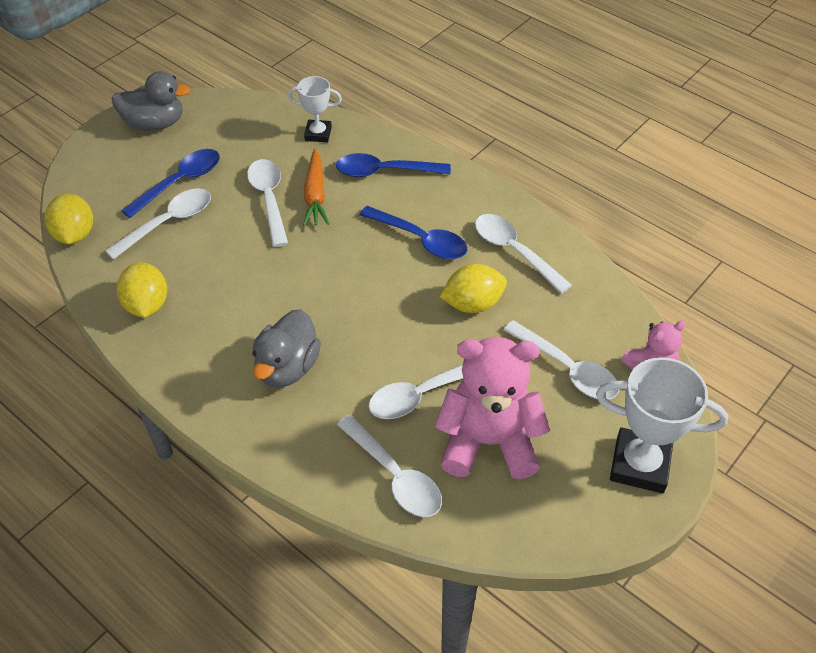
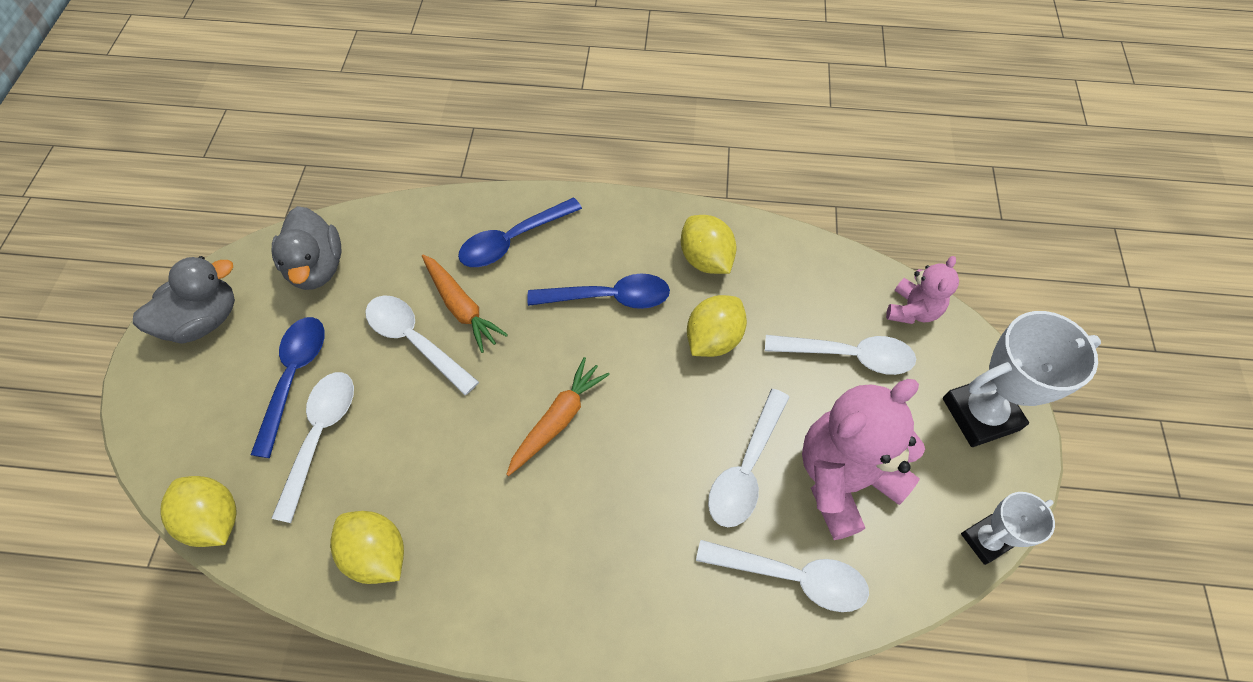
camera: 35 degrees left, 10 degrees up
(287, 367) = (592, 527): grey duck -> grey duck (317, 267)
(318, 134) = (407, 234): white trophy -> white trophy (985, 540)
(320, 294) = (558, 420): none -> orange carrot
(514, 251) = (705, 259): white spoon -> yellow lemon

